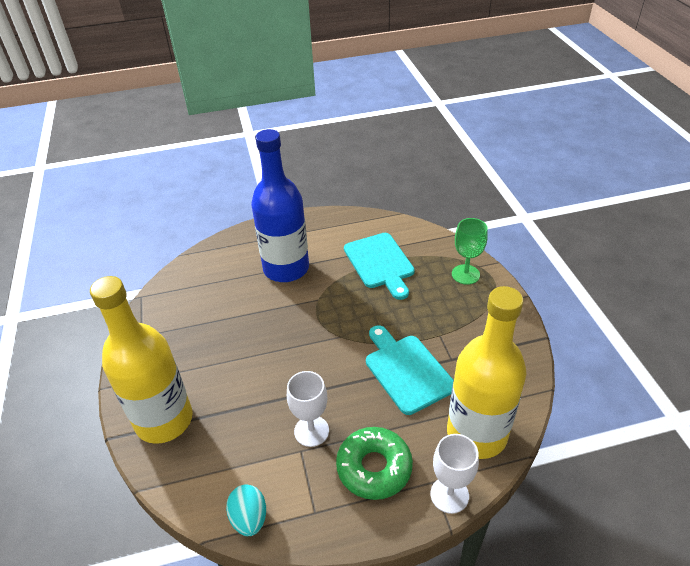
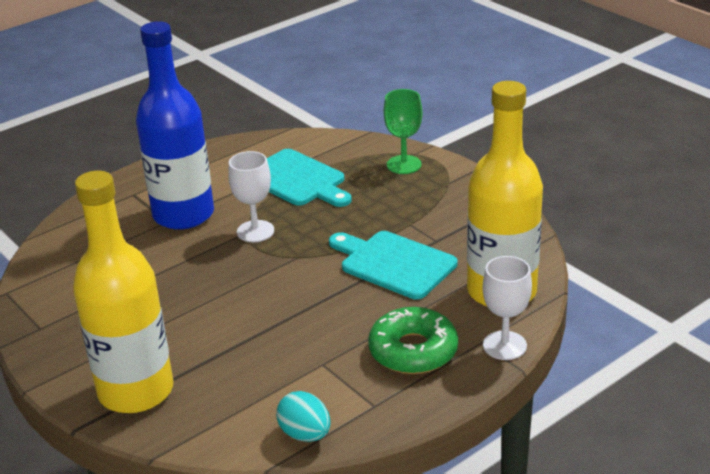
camera: 25 degrees left, 10 degrees down
(311, 431) = (323, 344): white goblet -> white goblet (255, 231)

